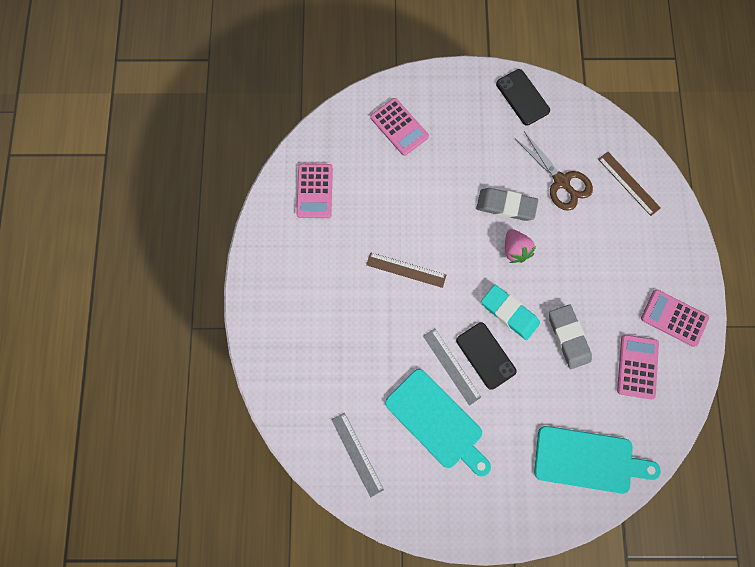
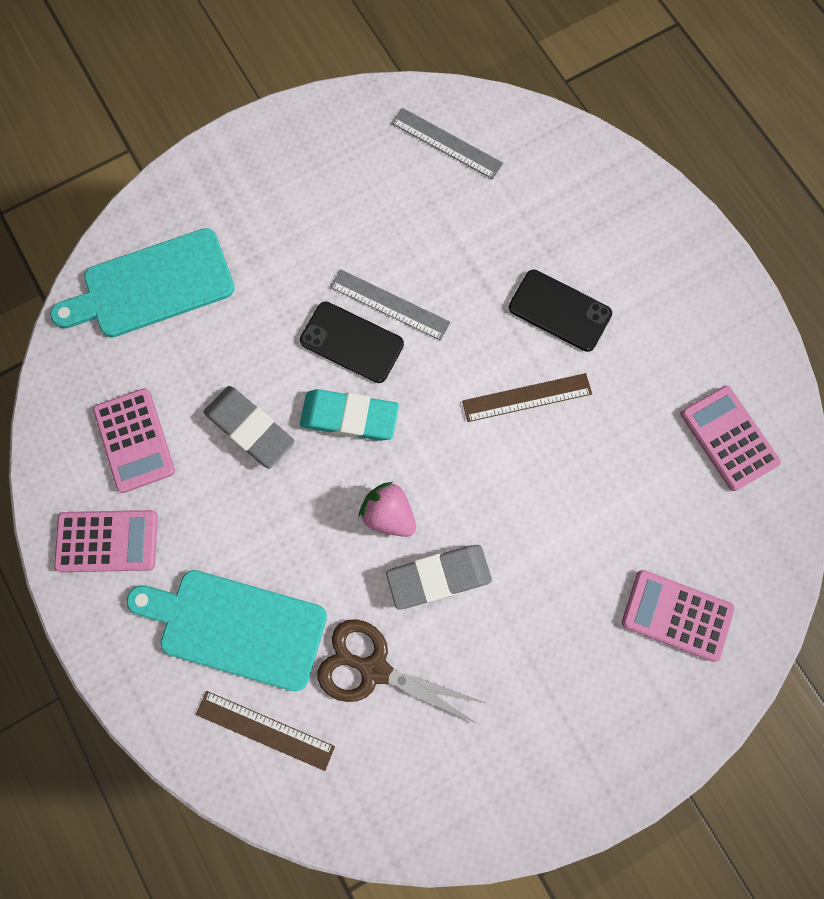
camera: 150 degrees right, 0 degrees up
(437, 422) = (370, 229): turquoise cutting board -> turquoise cutting board (236, 627)
(522, 97) = (515, 792): black phone -> black phone (559, 310)

